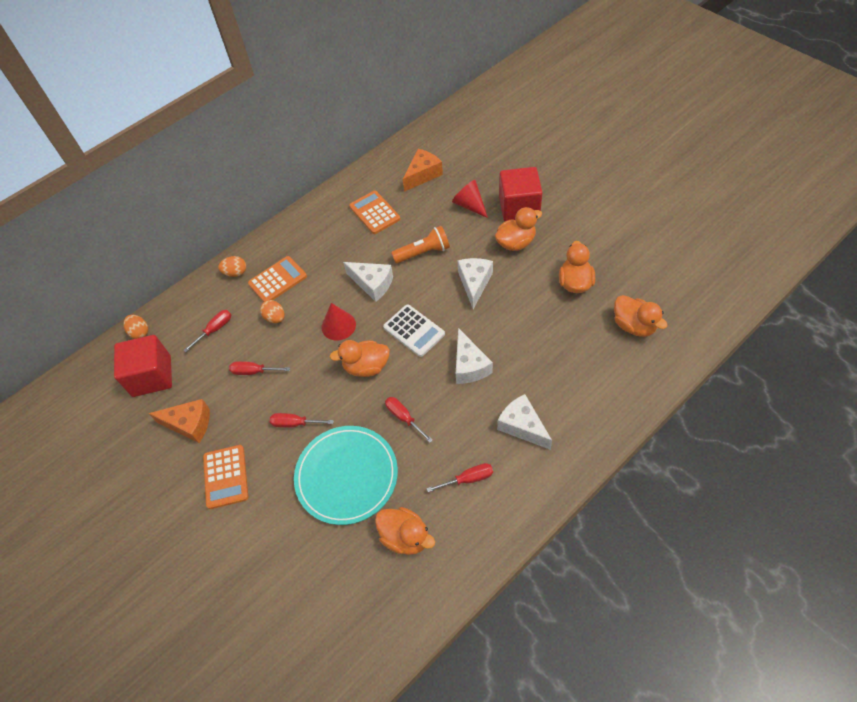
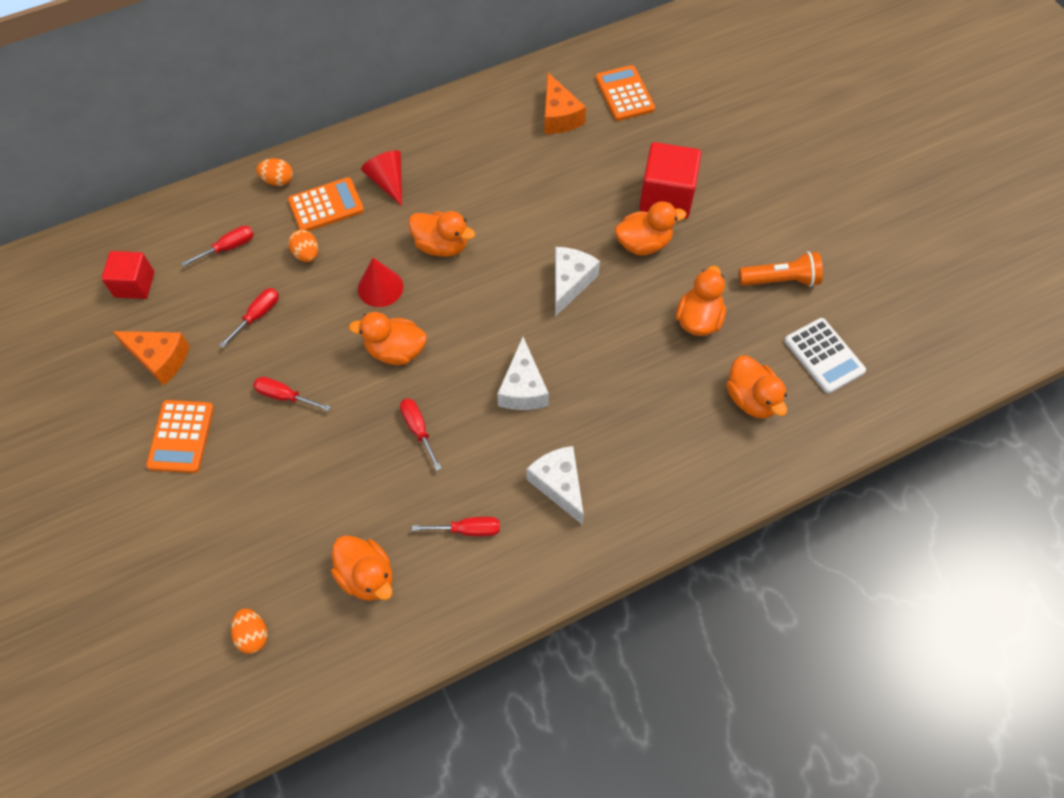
camera: 10 degrees right, 5 degrees up
(140, 332) = (138, 224): orange egg -> orange egg (253, 635)
(152, 376) = (134, 284): red cube -> red cube, size x0.65
(254, 371) = (257, 316): red screwdriver -> red screwdriver turned 105 degrees clockwise
(346, 476) = (323, 480): turquoise plate -> none
(372, 284) = (441, 246): white cheese -> orange duck
(374, 213) = (478, 151): orange calculator -> orange calculator (624, 94)
(414, 331) = (471, 322): white calculator -> white calculator (824, 356)
(423, 175) = (559, 116): orange cheese -> orange cheese turned 105 degrees clockwise
(423, 253) = (520, 222): orange flashlight -> orange flashlight (780, 280)
(469, 205) = (603, 175): red cone -> red cone (388, 182)

